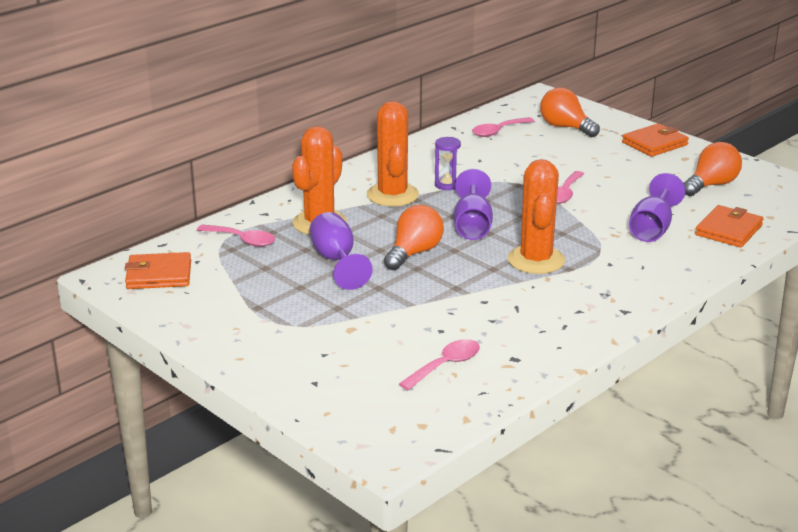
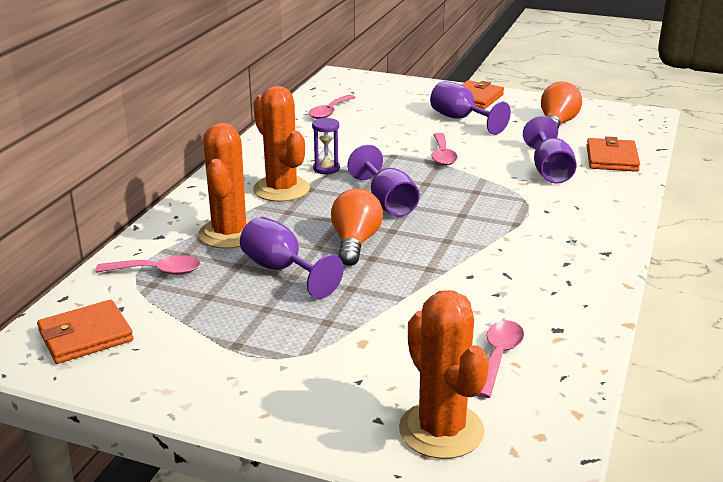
camera: 25 degrees left, 0 degrees up
(536, 260) = (478, 223): orange cactus -> orange cactus (441, 430)
(565, 127) = (386, 98): orange light bulb -> none
(617, 162) = (460, 119): none -> purple goblet

